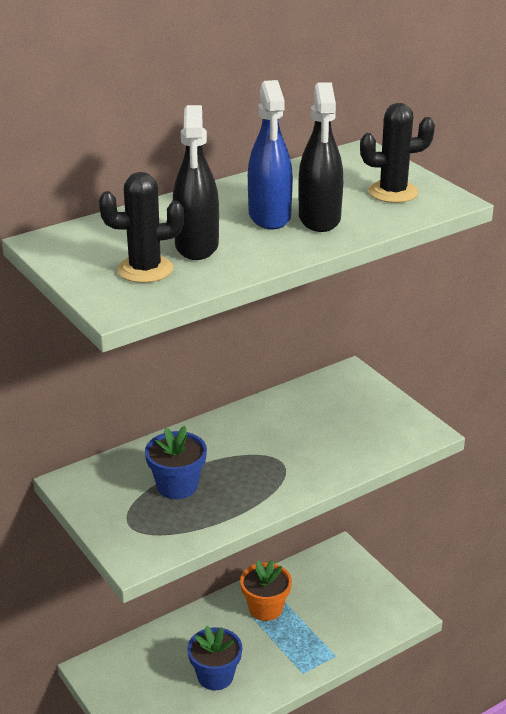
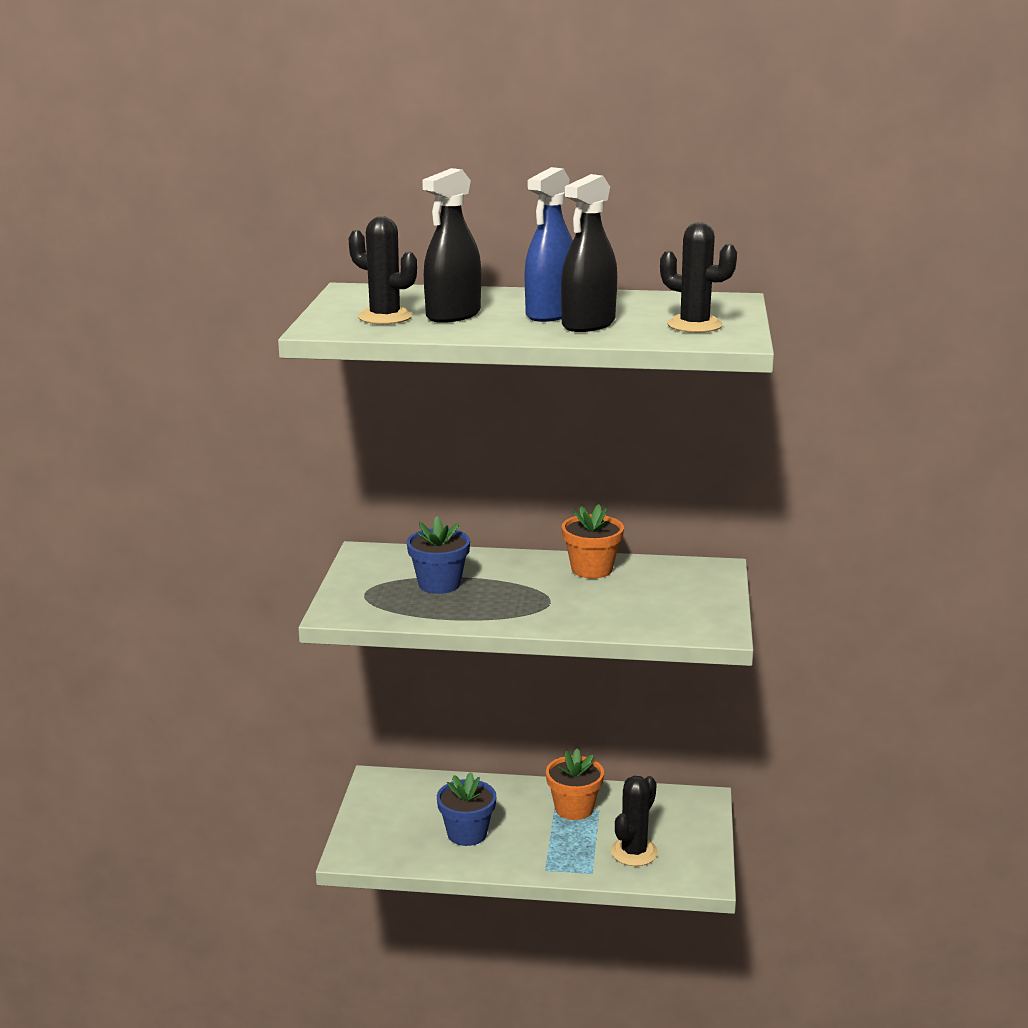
camera: 40 degrees right, 10 degrees down
(269, 415) = (591, 569): none -> orange flower pot
(343, 621) = (634, 852): none -> black cactus

